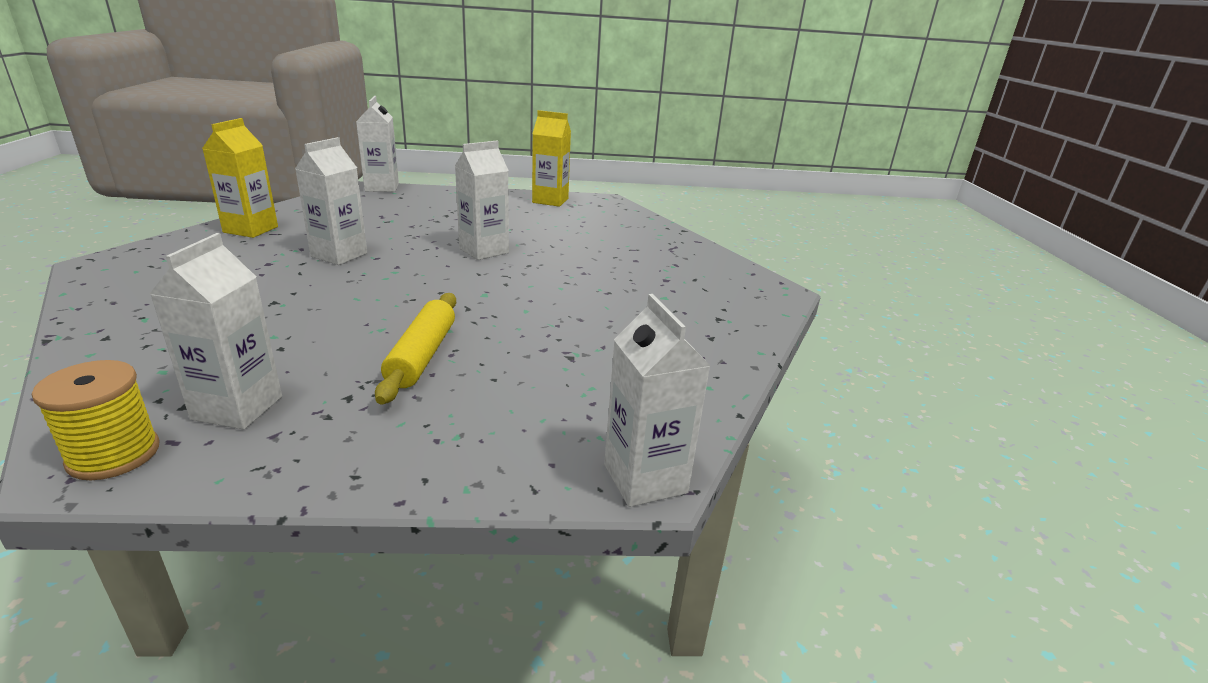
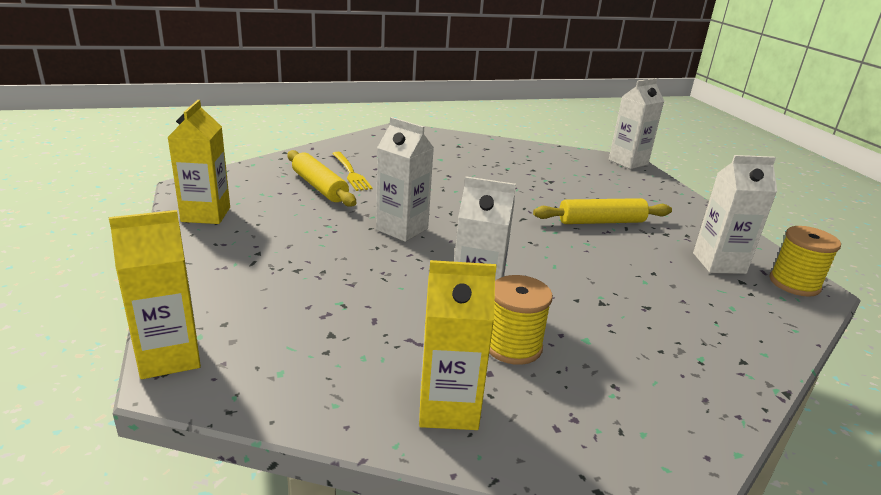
camera: 105 degrees left, 0 degrees up
(274, 255) = (513, 346): none -> yellow spool
(382, 187) = (169, 357): white carton -> yellow carton
(591, 234) = (319, 187): none -> yellow rolling pin
(624, 248) = (350, 173): none -> yellow fork

